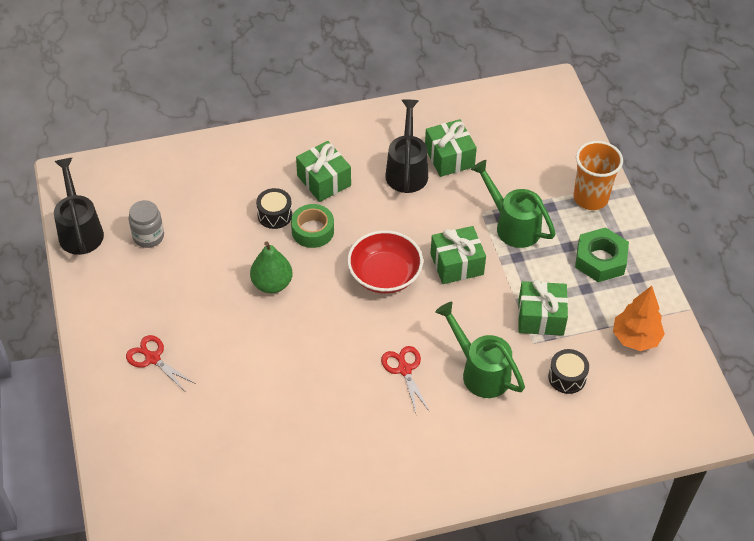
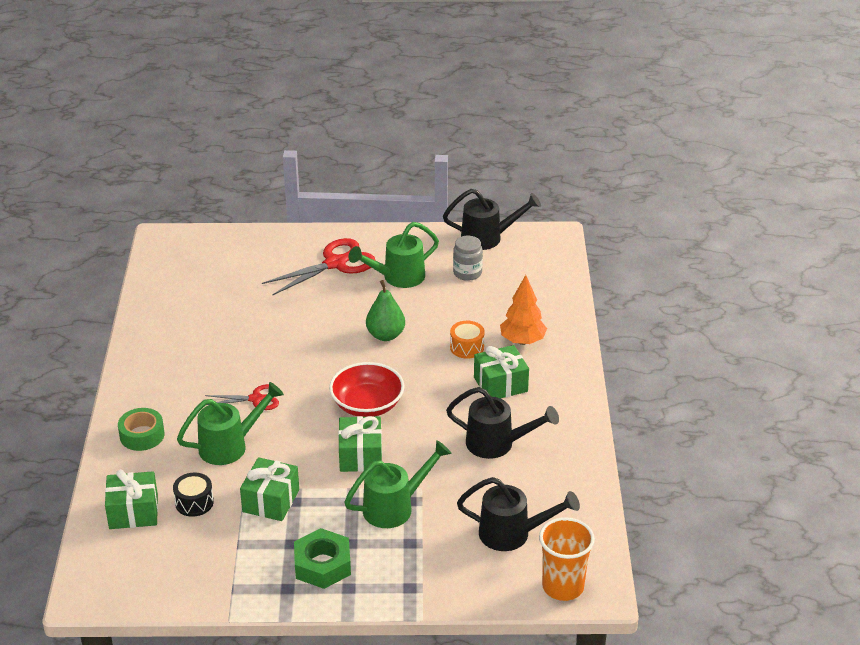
camera: 105 degrees right, 15 degrees down
(153, 358) = (335, 263): red scissors -> red scissors, size x1.73
(168, 294) = (398, 277): none -> green watering can
(274, 215) = (467, 347): black drum -> orange drum
(312, 231) = (438, 368): green tape -> green tape (142, 435)
(449, 157) = (505, 479): green gift -> green gift (133, 512)
(512, 143) = (512, 534): none -> black watering can
(590, 198) = (410, 580): orange cup -> orange cup (563, 587)
(635, 338) = (213, 565): orange tree -> orange tree (522, 341)

